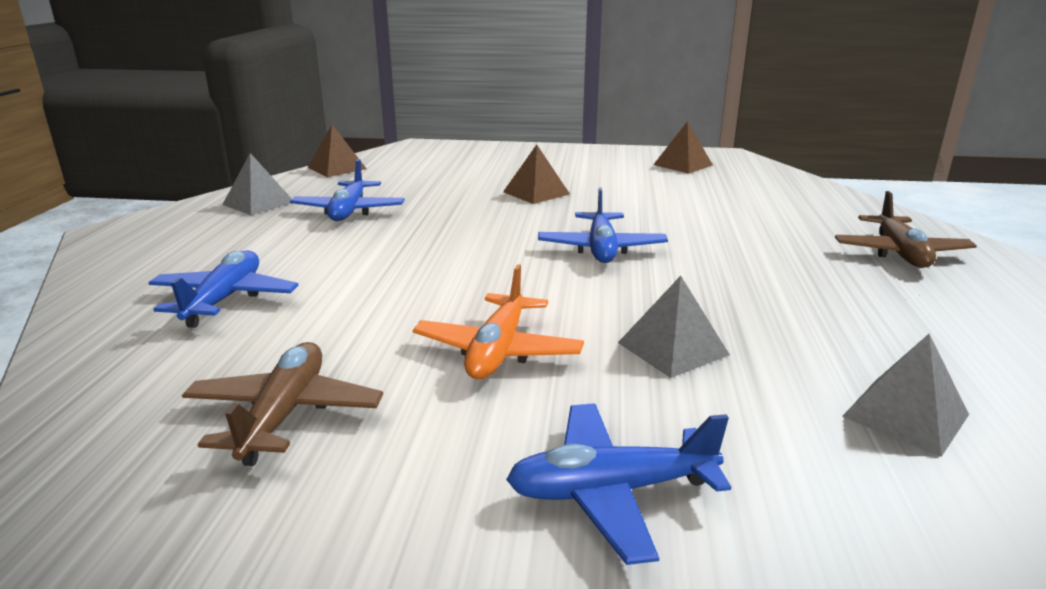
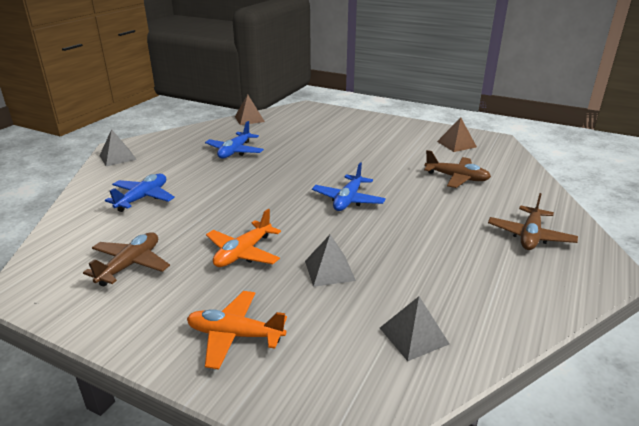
camera: 20 degrees right, 5 degrees up
(258, 203) = (194, 139): grey pyramid -> grey pyramid (117, 157)
(536, 193) = (345, 153): brown pyramid -> none
(611, 491) = (235, 335): blue plane -> orange plane
(727, 201) = (456, 178): none -> brown plane

